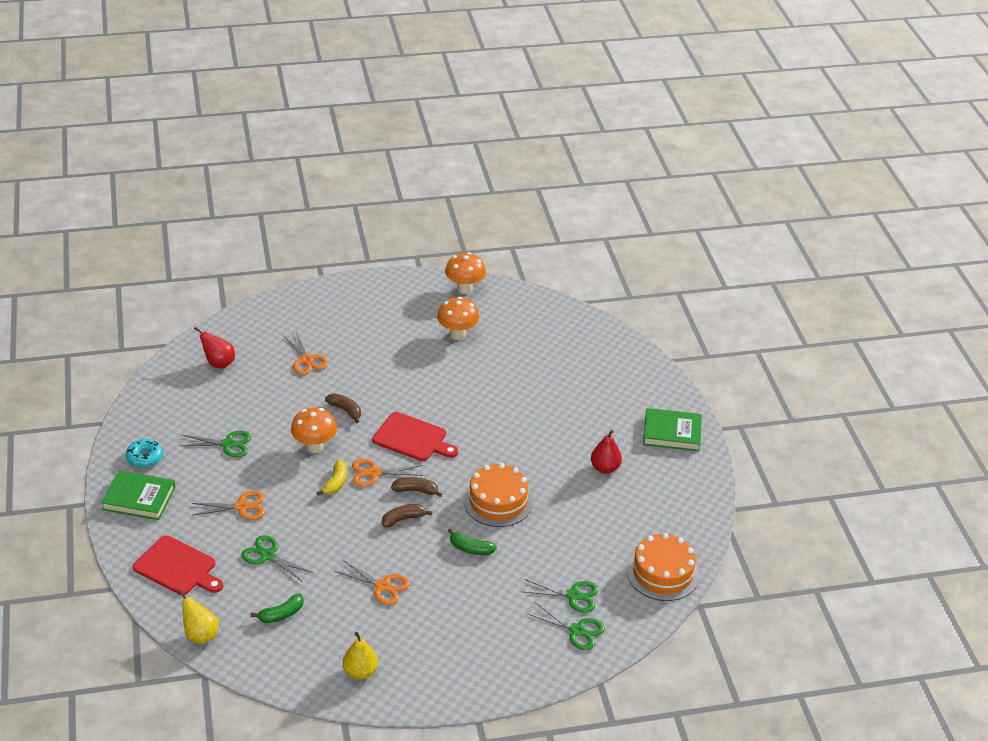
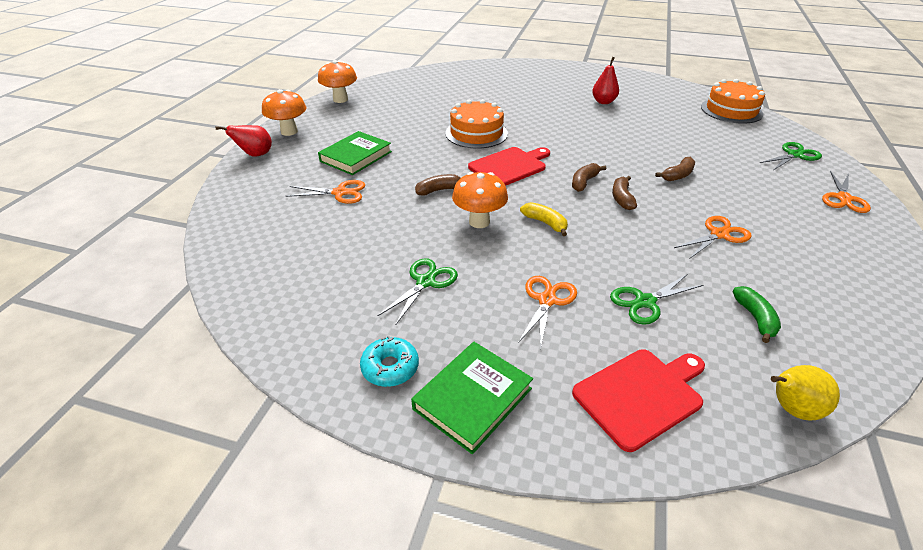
camera: 60 degrees left, 0 degrees up
(219, 363) = (276, 251): red pear -> red pear (255, 155)
(360, 672) = (858, 283): yellow pear -> none
(374, 473) = (545, 198): orange scissors -> orange scissors (843, 198)
(457, 334) = (393, 115): orange mushroom -> orange mushroom (289, 132)
(470, 548) = (677, 175): green banana -> brown banana
(498, 501) = (620, 149): orange cake -> orange cake (476, 133)
(573, 595) = (751, 147): green scissors -> none
(672, 433) = (580, 74): green book -> green book (356, 156)

